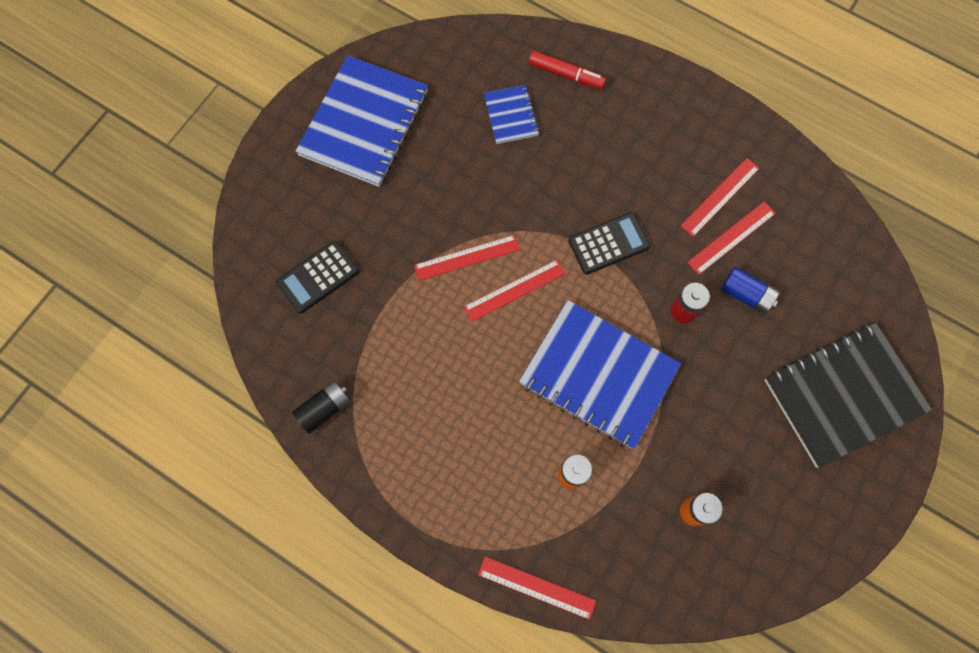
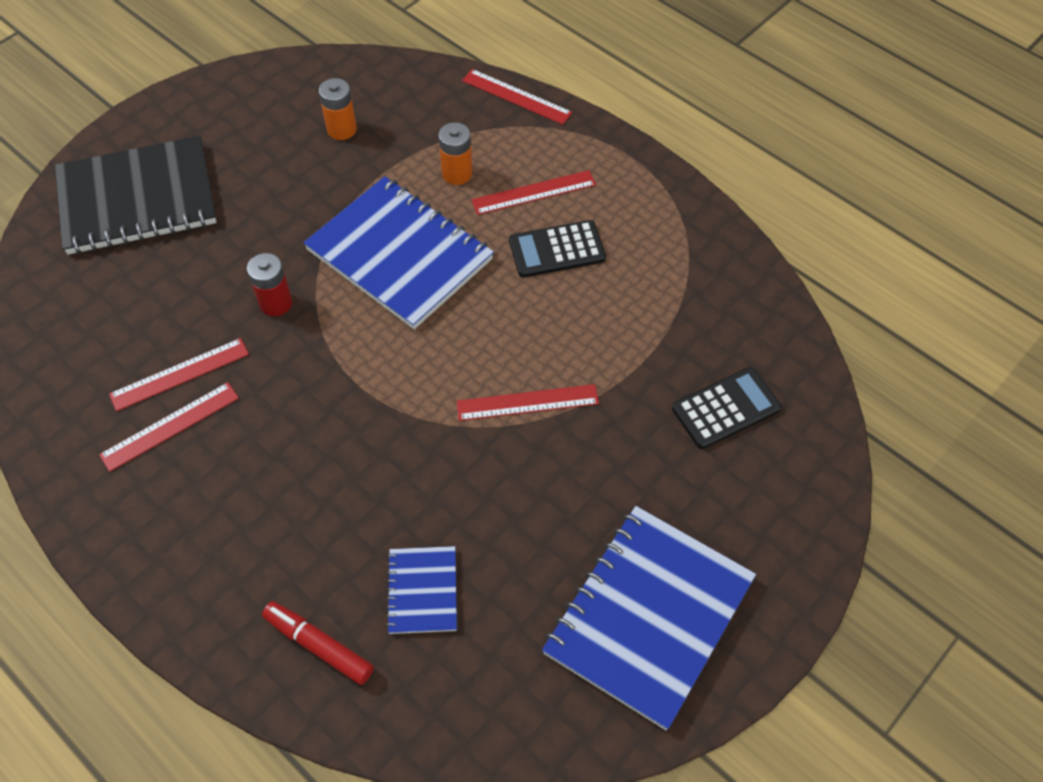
camera: 170 degrees left, 15 degrees down
(324, 408) = (721, 267): black battery -> none
(514, 290) = (475, 356): red ruler -> red ruler (534, 193)
(608, 244) = (339, 391): black calculator -> black calculator (557, 250)
(746, 294) = (193, 309): blue battery -> none

